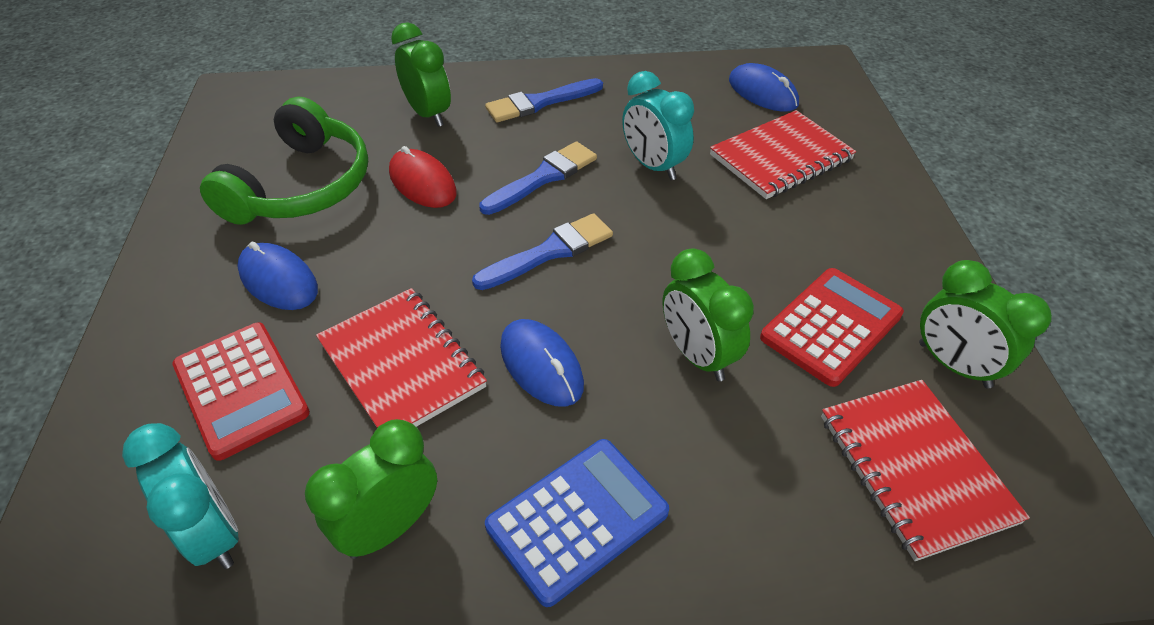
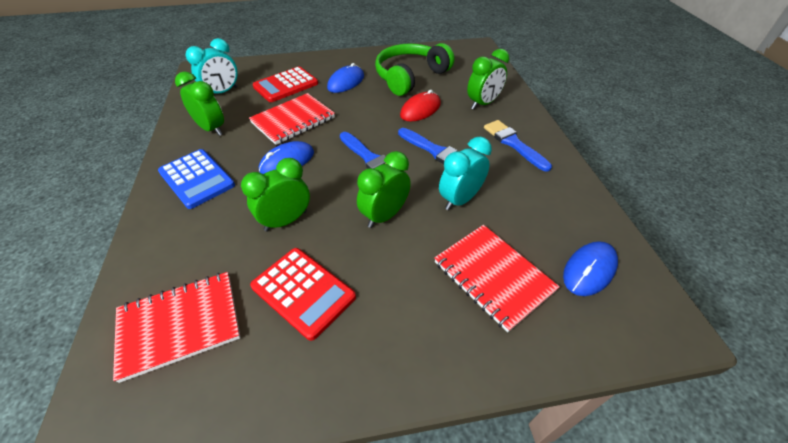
camera: 85 degrees right, 0 degrees up
(302, 186) = (410, 77): green headphones -> green headphones turned 120 degrees clockwise
(953, 365) = (257, 370): green clock -> green clock (384, 215)

